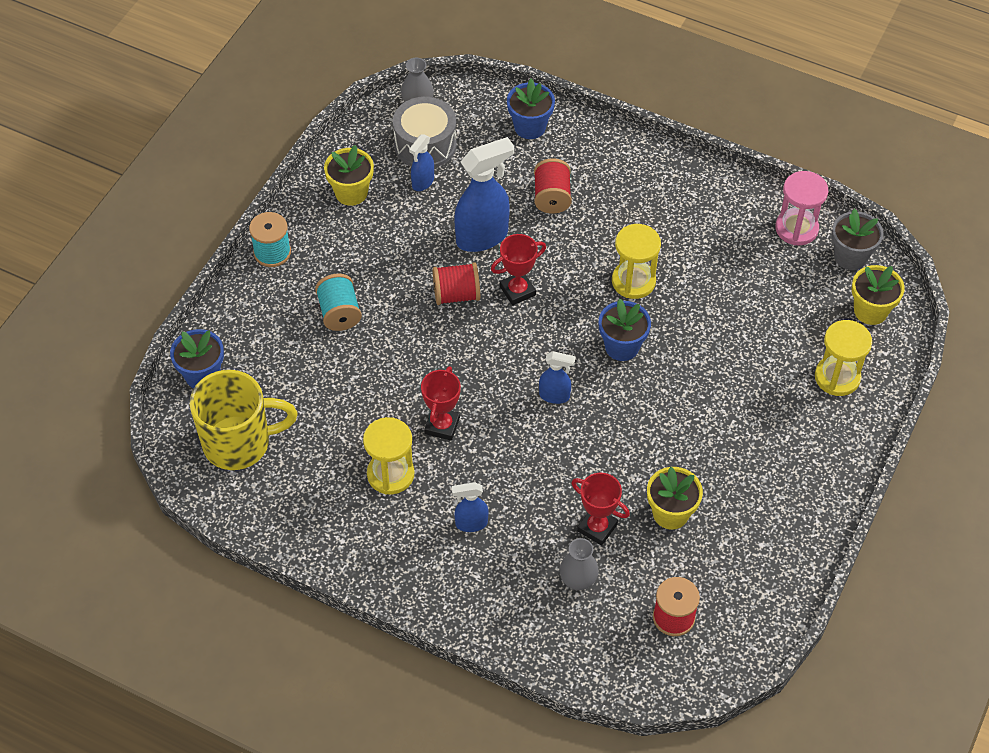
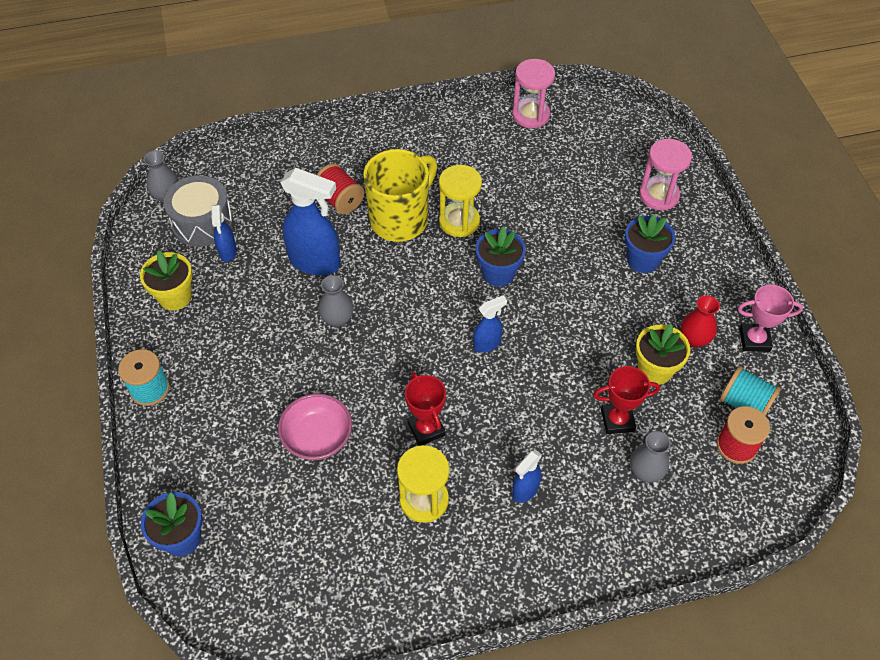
camera: 40 degrees left, 0 degrees up
(239, 443) = (270, 572): yellow mug -> yellow mug (400, 219)
(339, 313) = (255, 399): turquoise spool -> turquoise spool (745, 404)
(357, 374) = (317, 438): none -> pink bowl
(456, 295) = (337, 319): red spool -> grey vase
(482, 237) = (315, 262): blue spray bottle -> blue spray bottle turned 90 degrees clockwise
(517, 291) = (382, 284): red trophy -> none
(530, 127) = (273, 160): blue flower pot -> blue flower pot (643, 260)
(731, 514) = (694, 339): none -> red vase
(784, 552) = (754, 340): none -> pink trophy
(837, 377) = (659, 195): yellow hourglass -> pink hourglass
(850, 257) = (583, 111): grey flower pot -> none
(870, 311) = (632, 138): yellow flower pot -> none

